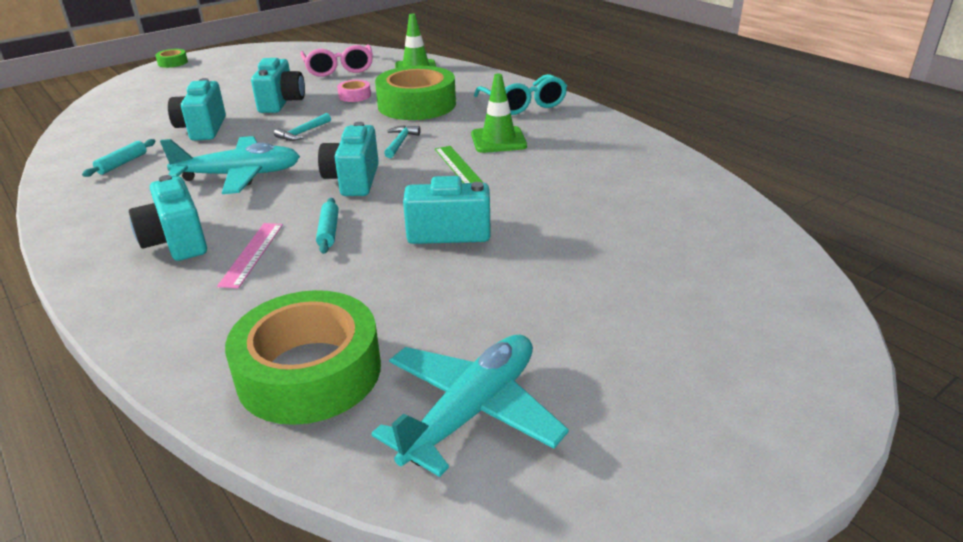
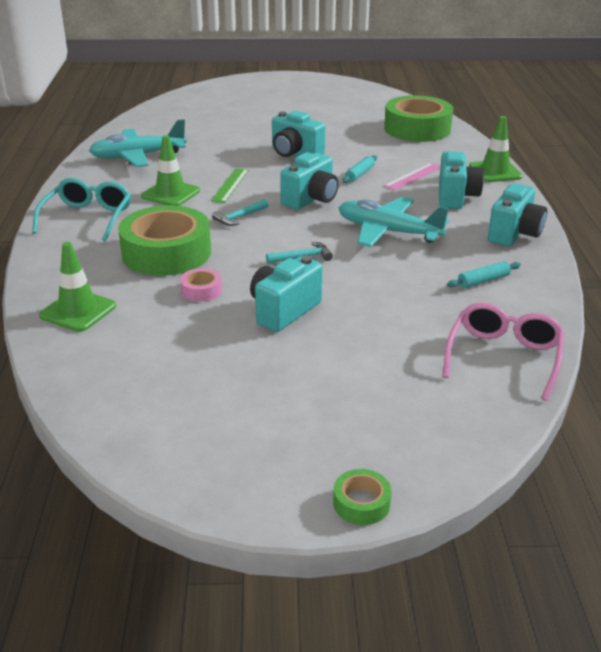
camera: 145 degrees left, 0 degrees up
(123, 310) = (495, 172): none -> green traffic cone
(202, 129) = (391, 300): turquoise camera -> turquoise camera (514, 234)
(339, 69) = (154, 354): pink glasses -> pink glasses (503, 357)
(471, 411) = (367, 105): turquoise plane -> turquoise plane (138, 156)

